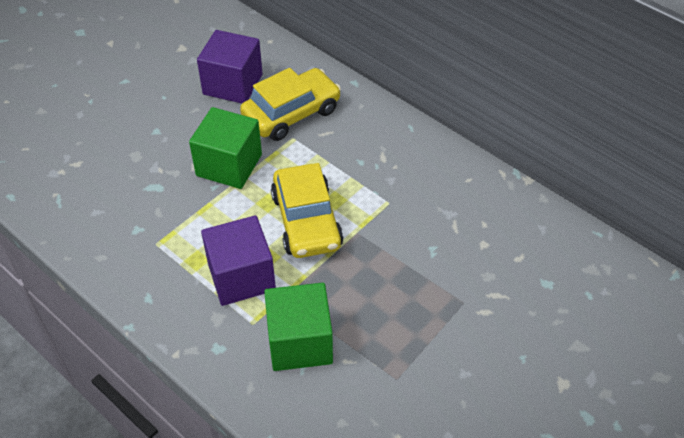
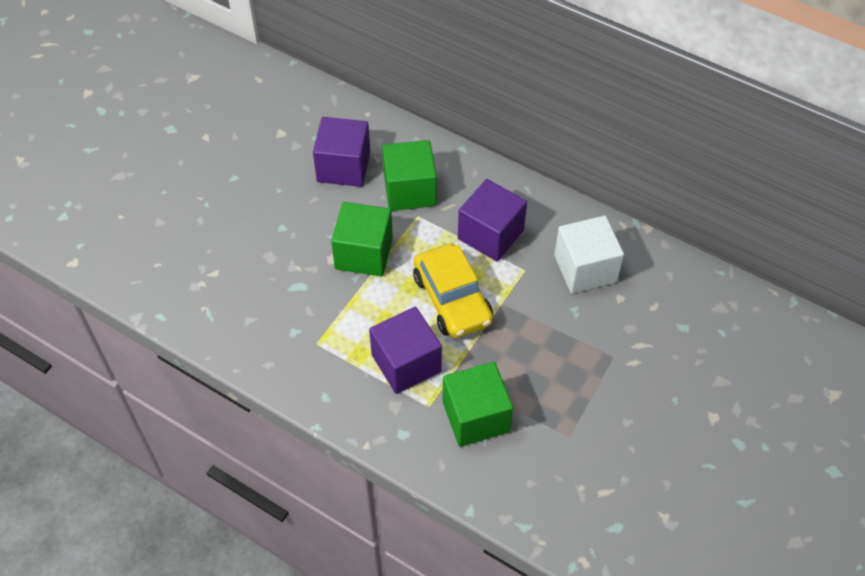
camera: 10 degrees left, 5 degrees up
(291, 113) = (409, 190): yellow car -> green cube
(362, 164) = (490, 234): none -> purple cube
(453, 210) = (585, 268): none -> white cube

